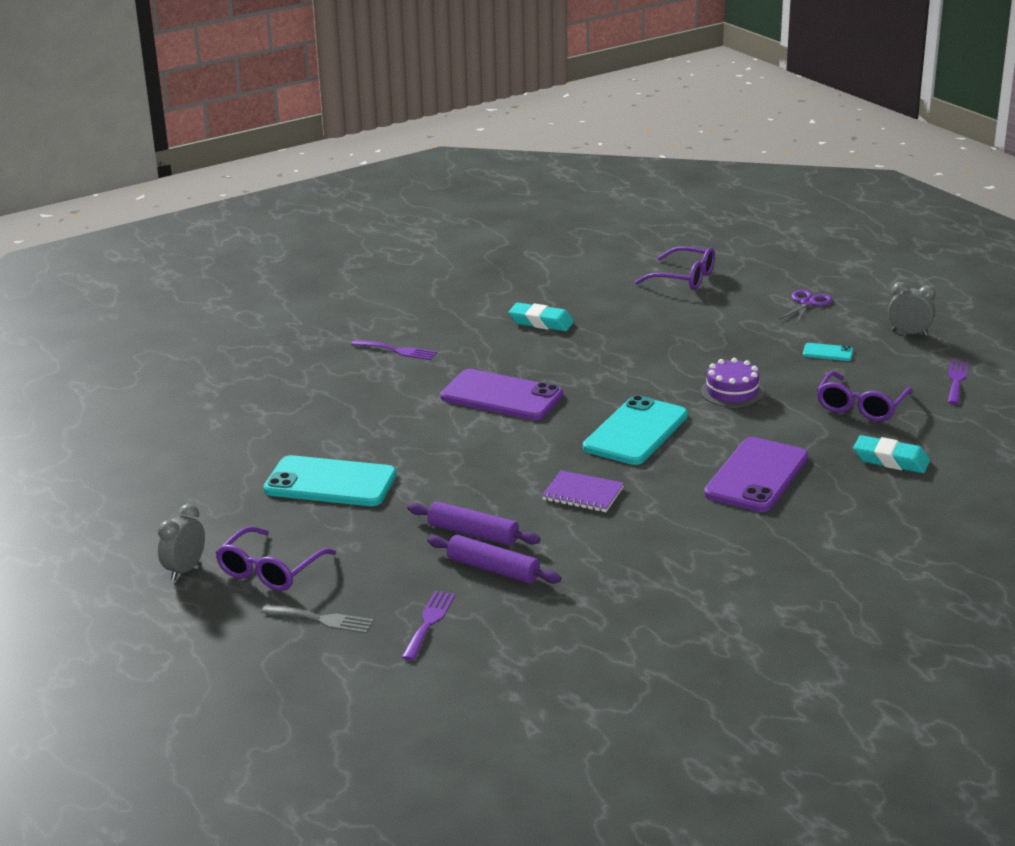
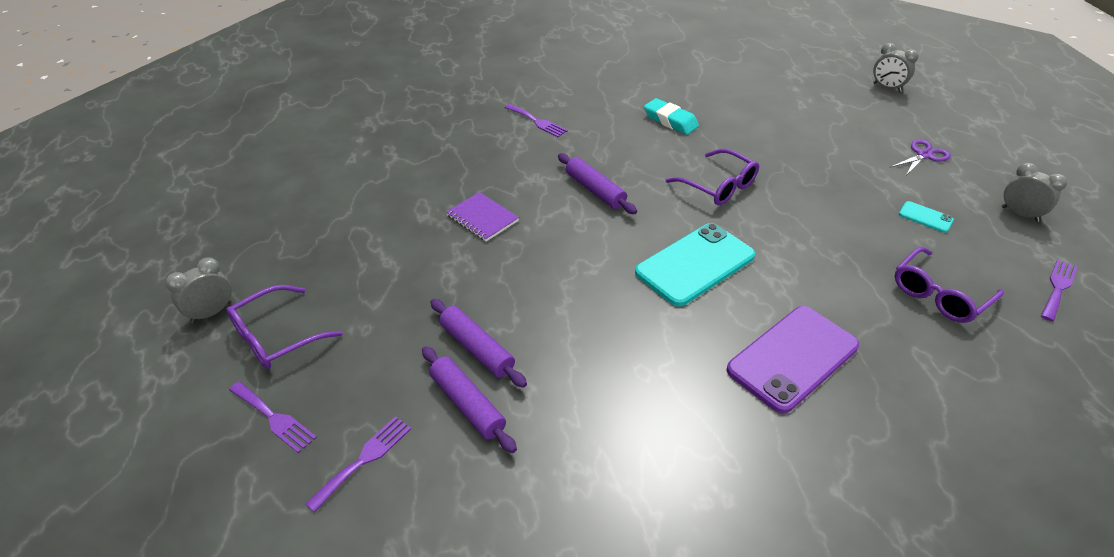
camera: 20 degrees right, 15 degrees up
(322, 620) = (274, 418): grey fork -> purple fork
(330, 483) = (395, 247): turquoise phone -> none
(501, 396) = (595, 190): purple phone -> purple rolling pin
(583, 494) = (606, 329): purple notebook -> purple notebook (482, 218)
(684, 278) = (817, 103): purple glasses -> purple glasses (718, 186)
(732, 392) = (810, 240): purple cake -> none
(748, 250) = (887, 88): none -> grey clock
(891, 460) = (951, 380): turquoise eraser -> none

